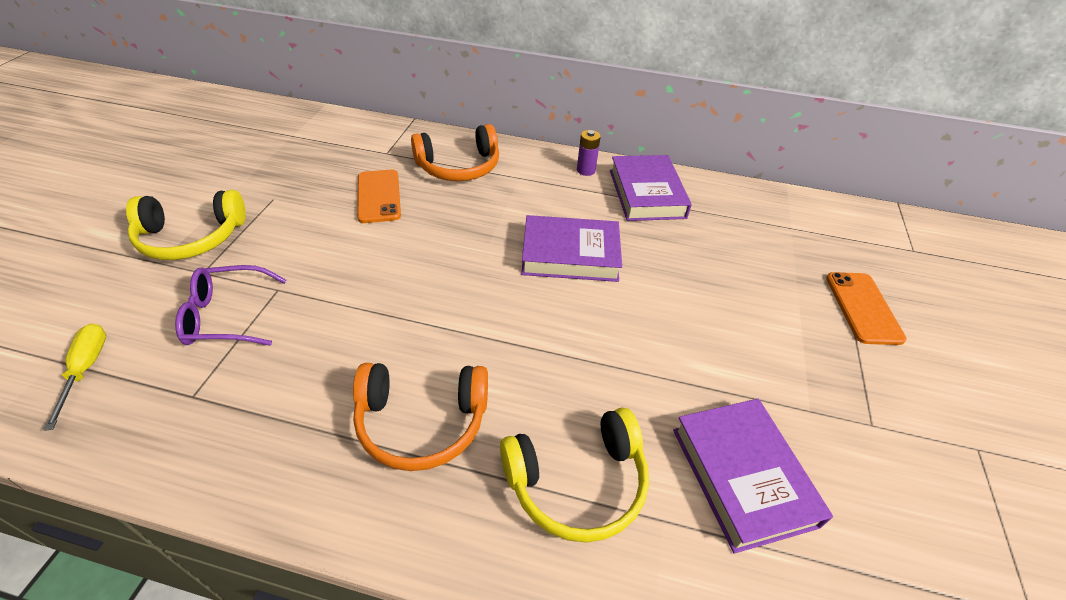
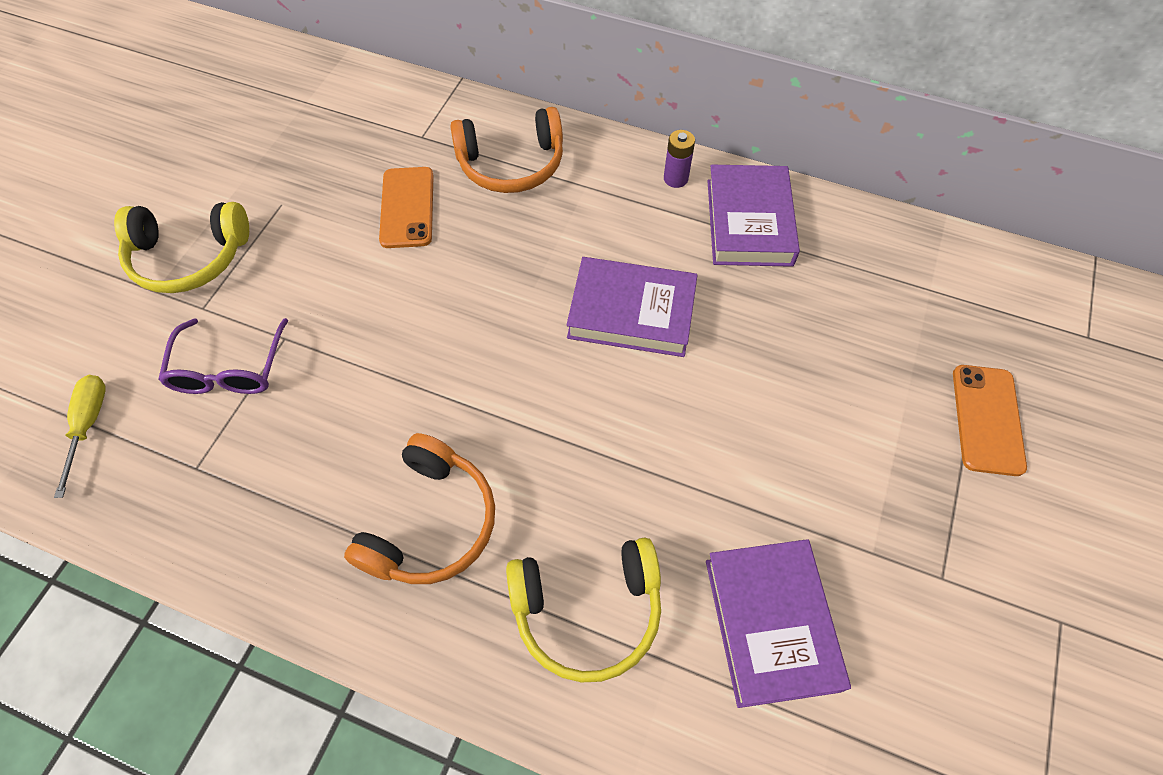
camera: 10 degrees right, 15 degrees up
(226, 316) = (229, 369): purple glasses -> purple glasses turned 90 degrees counterclockwise
(421, 422) = (431, 523): orange headphones -> orange headphones turned 75 degrees counterclockwise

